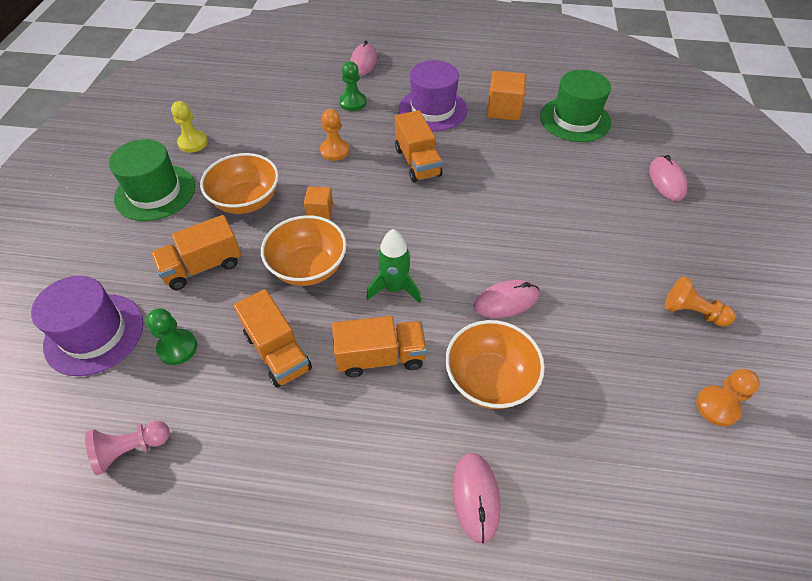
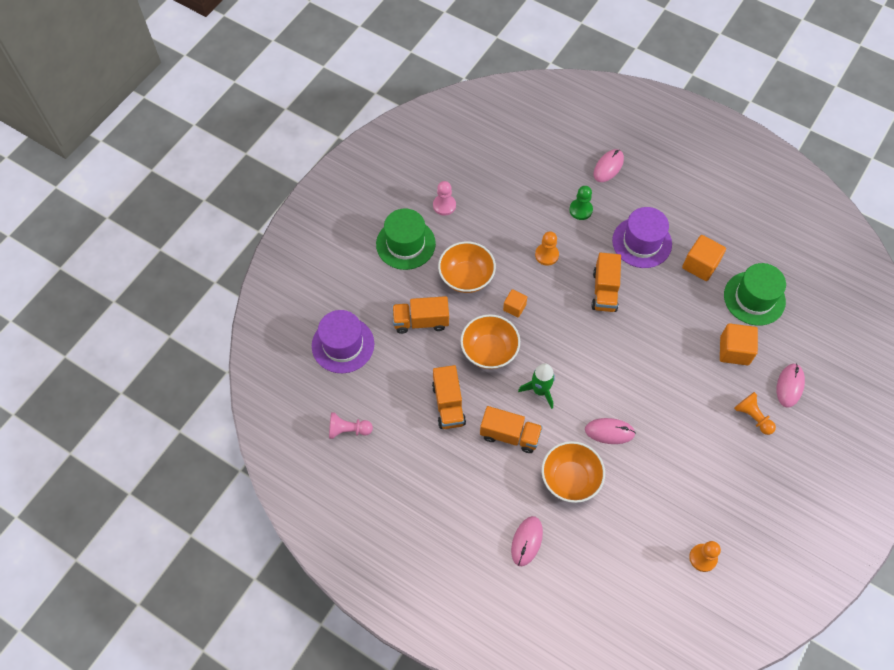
camera: 25 degrees right, 10 degrees up
(177, 348) = (389, 376): green pawn -> none
(193, 143) = (444, 205): yellow pawn -> pink pawn
(588, 169) = (734, 351): none -> orange cube
(692, 312) = (732, 493): orange pawn -> orange pawn (752, 417)

